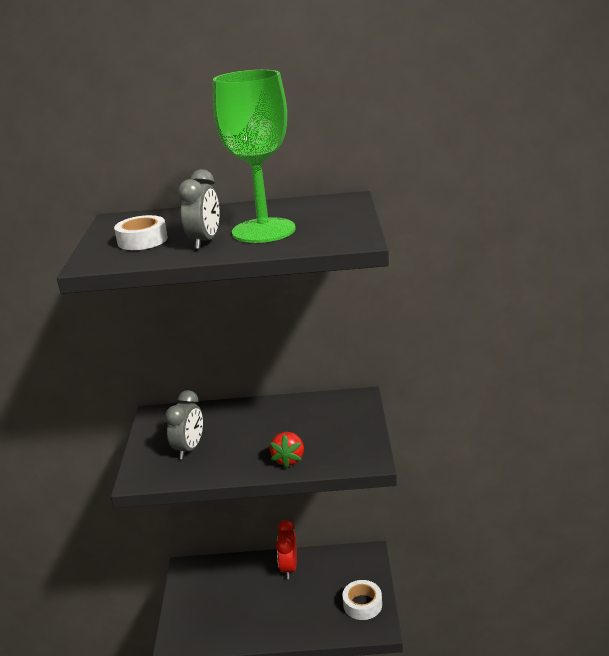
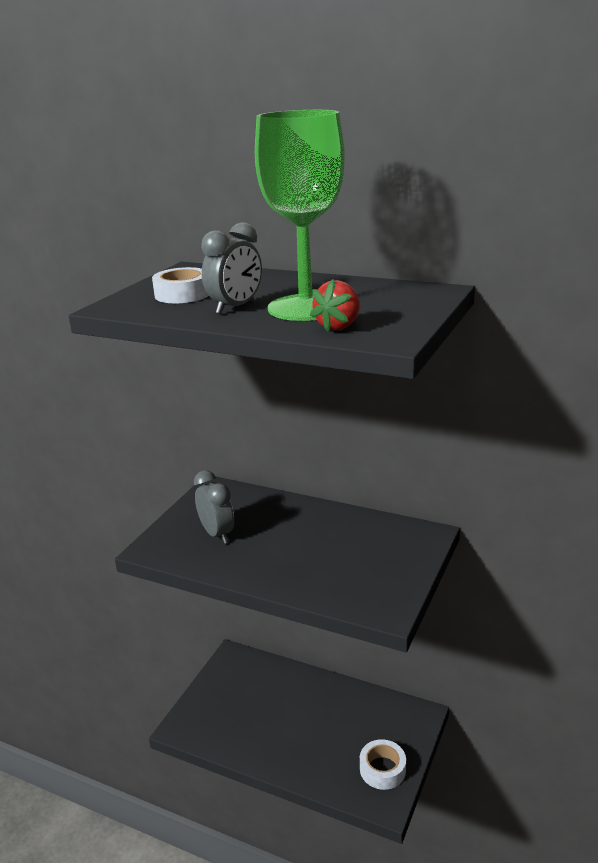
camera: 25 degrees right, 0 degrees up
(189, 449) = (217, 534): grey clock -> grey clock turned 75 degrees counterclockwise
(289, 459) = (303, 579): red strawberry -> red strawberry (339, 326)
(289, 568) = (329, 696): red clock -> none

